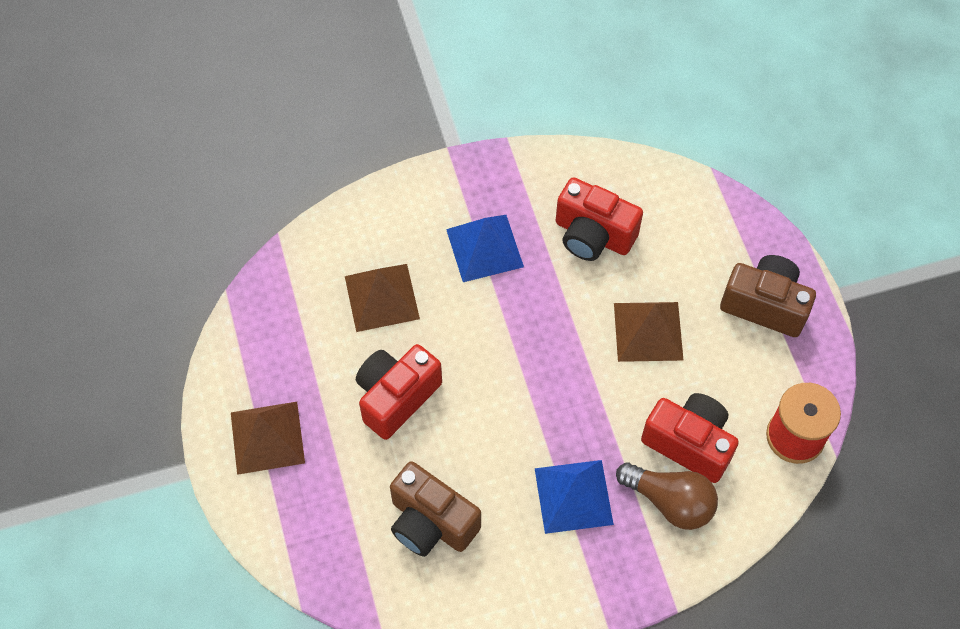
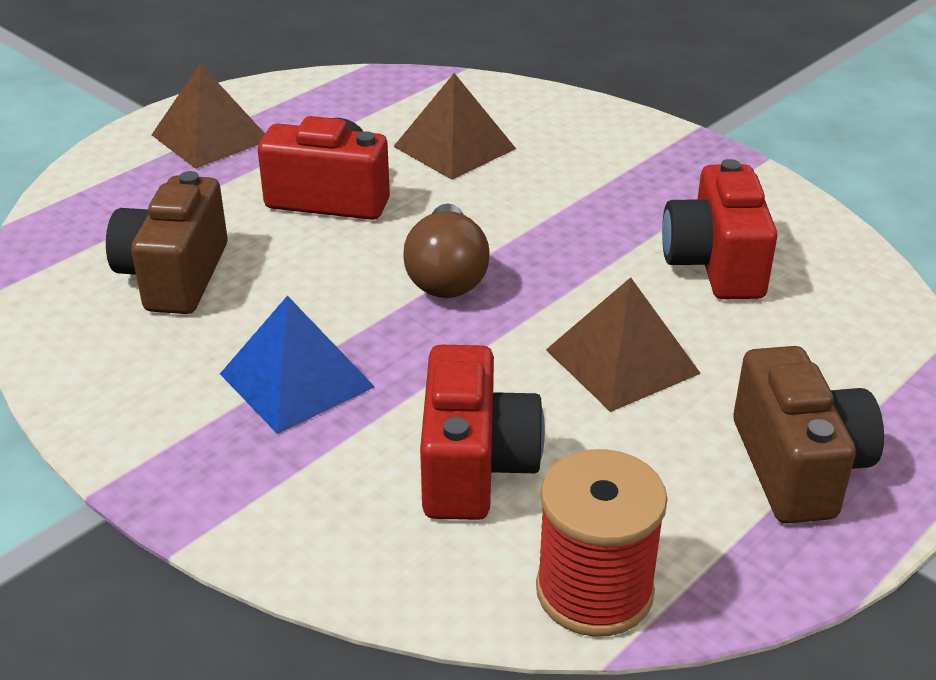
camera: 60 degrees right, 25 degrees down
(484, 248) = (597, 191): blue pyramid -> none
(670, 502) = (357, 480): brown light bulb -> brown light bulb (447, 275)

